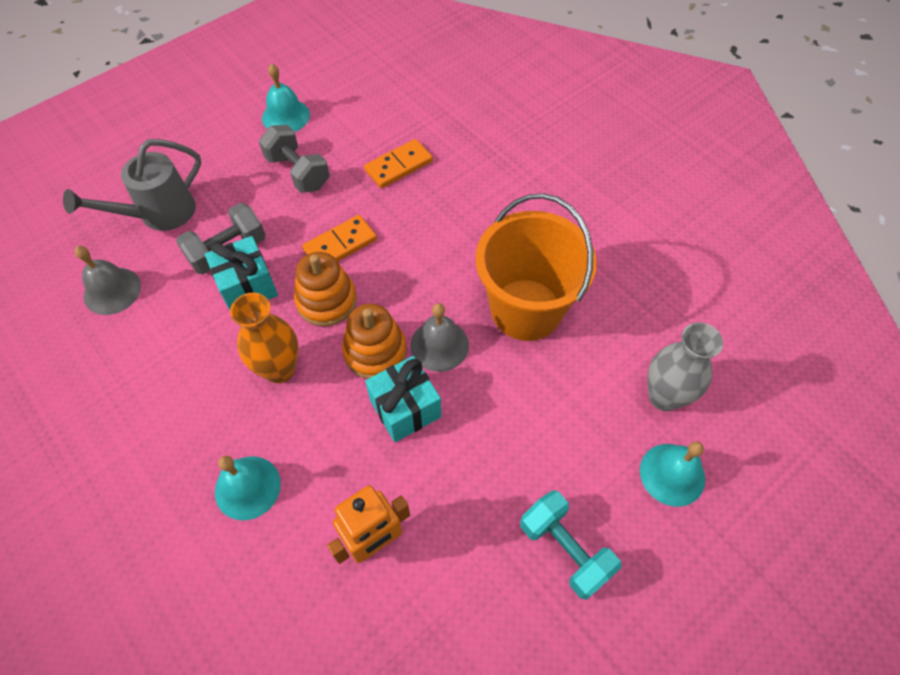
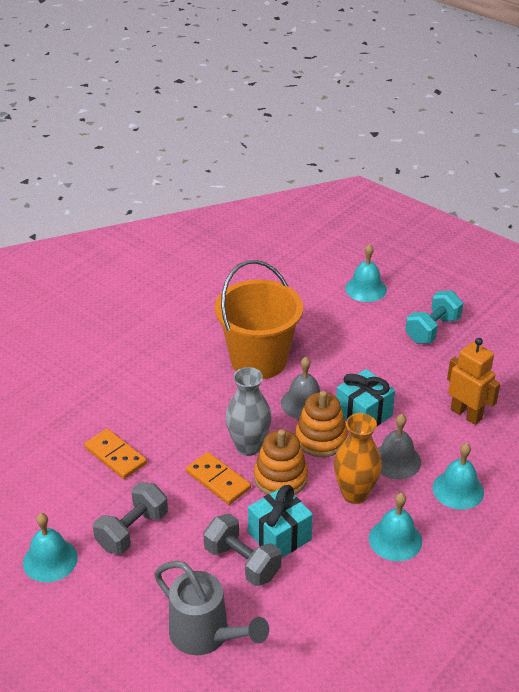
camera: 100 degrees left, 20 degrees down
(112, 291) = (310, 644): grey bell -> grey bell (396, 460)
(201, 395) = (395, 539): none -> turquoise bell
(664, 396) = (312, 293): grey vase -> grey vase (248, 446)

